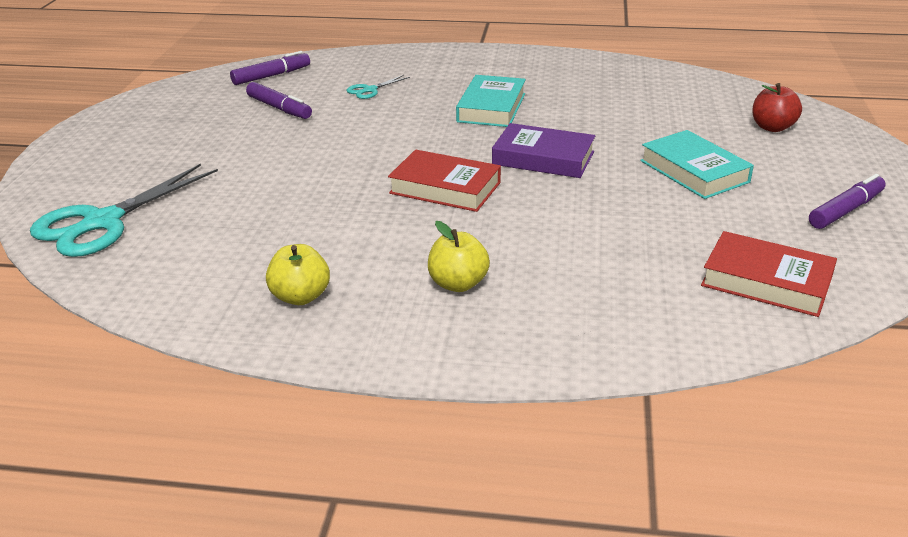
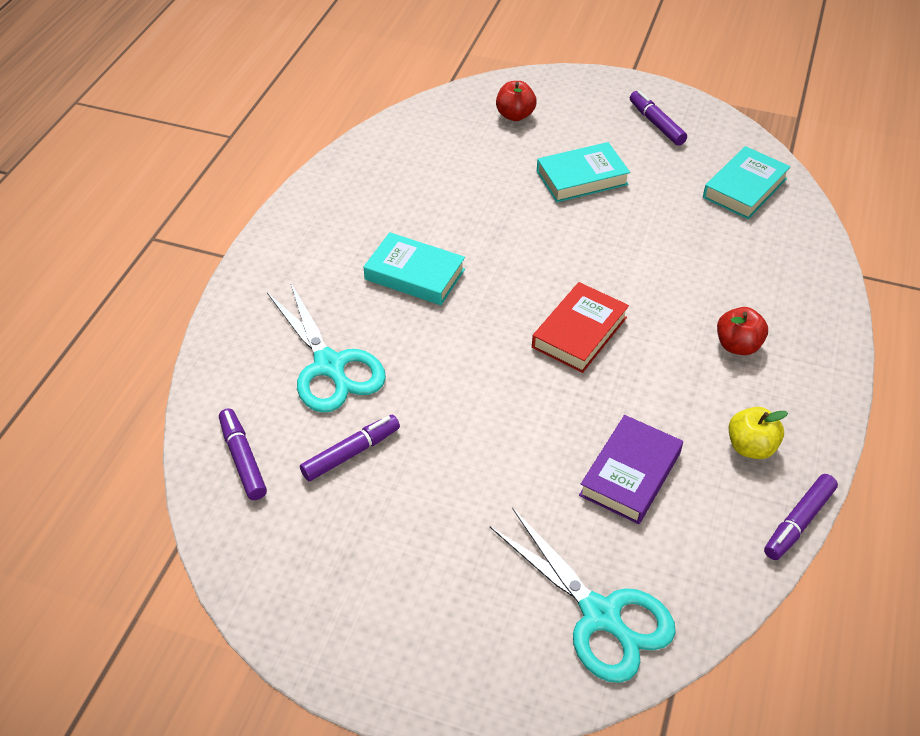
camera: 80 degrees left, 15 degrees up
(193, 331) = (798, 522): none -> purple marker
(370, 90) = (329, 366): turquoise scissors -> turquoise scissors, size x2.20
(458, 284) = (737, 345): yellow apple -> red apple
(543, 158) = (536, 259): purple book -> purple book (630, 474)
(766, 281) = (745, 188): red book -> turquoise book

